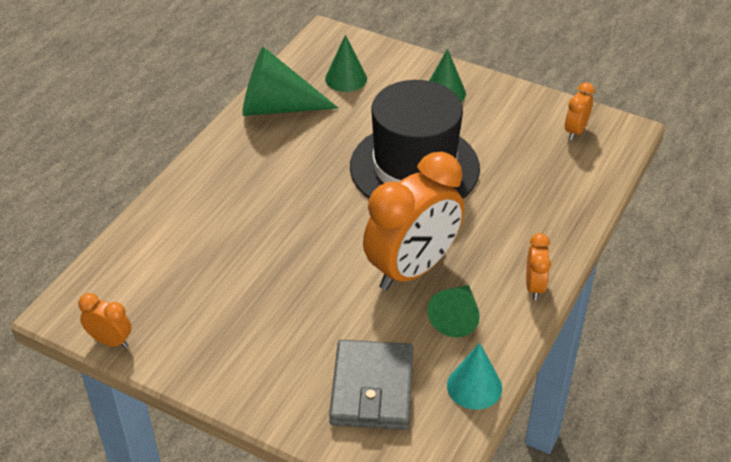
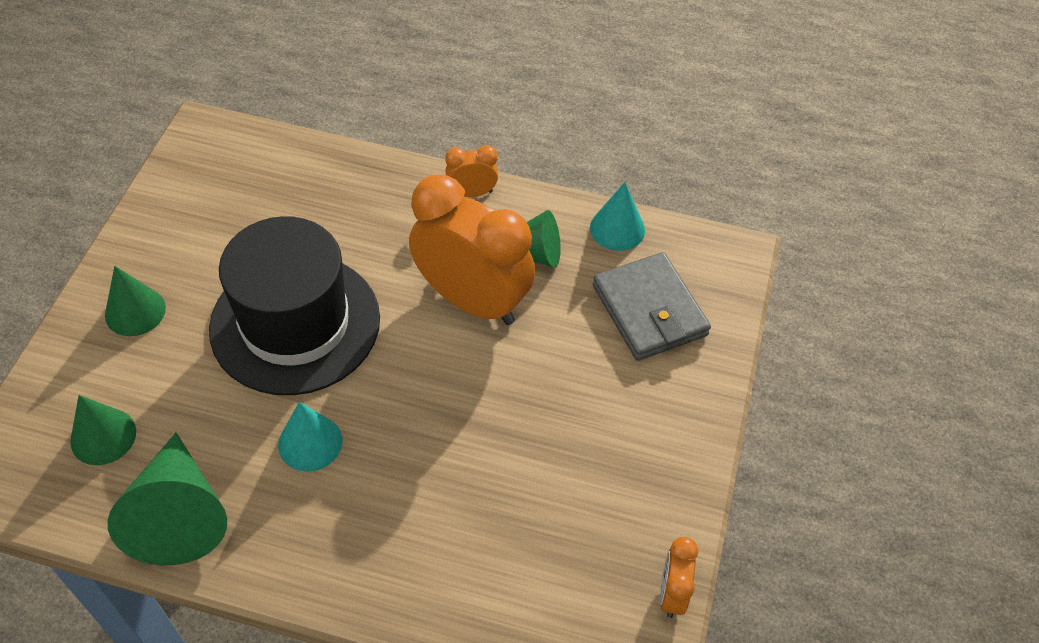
camera: 105 degrees left, 10 degrees up
(309, 167) = (310, 442): none -> turquoise cone
(372, 389) = (649, 310): grey wallet -> grey wallet turned 75 degrees clockwise
(575, 131) = (207, 173): orange clock -> none

